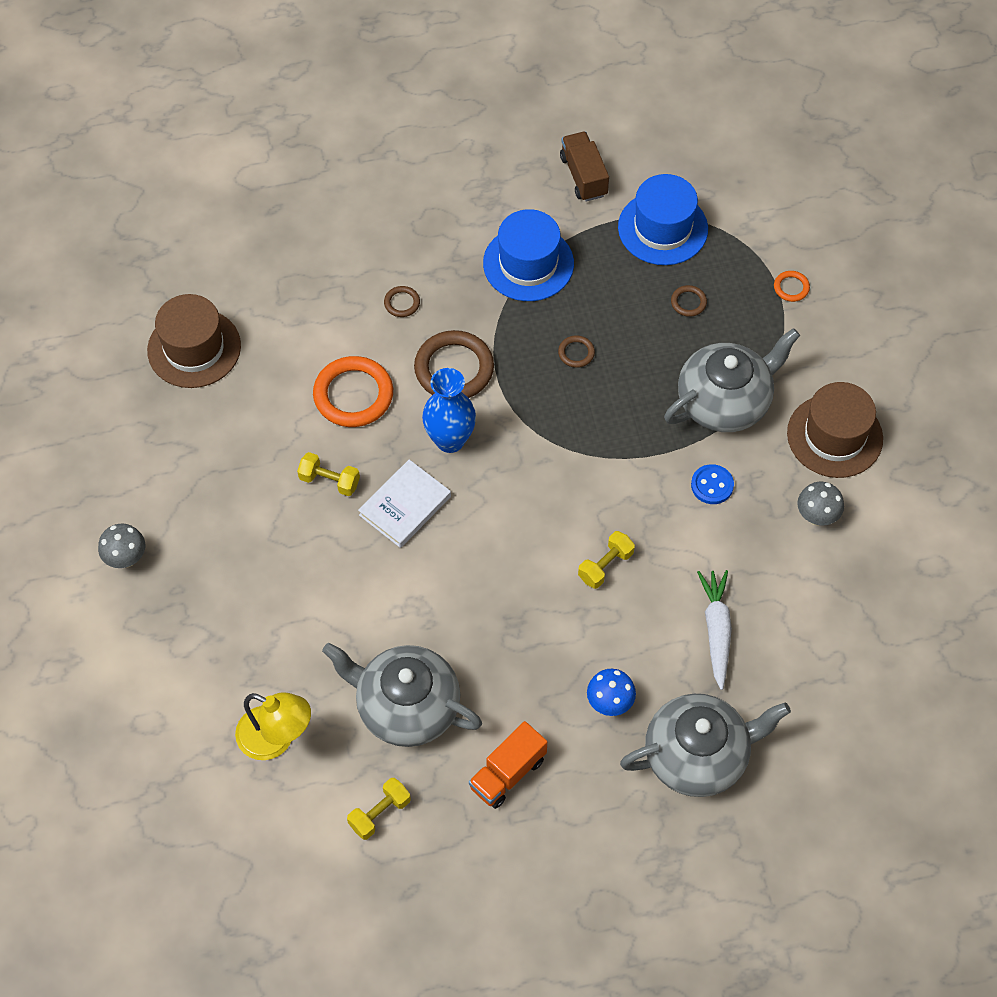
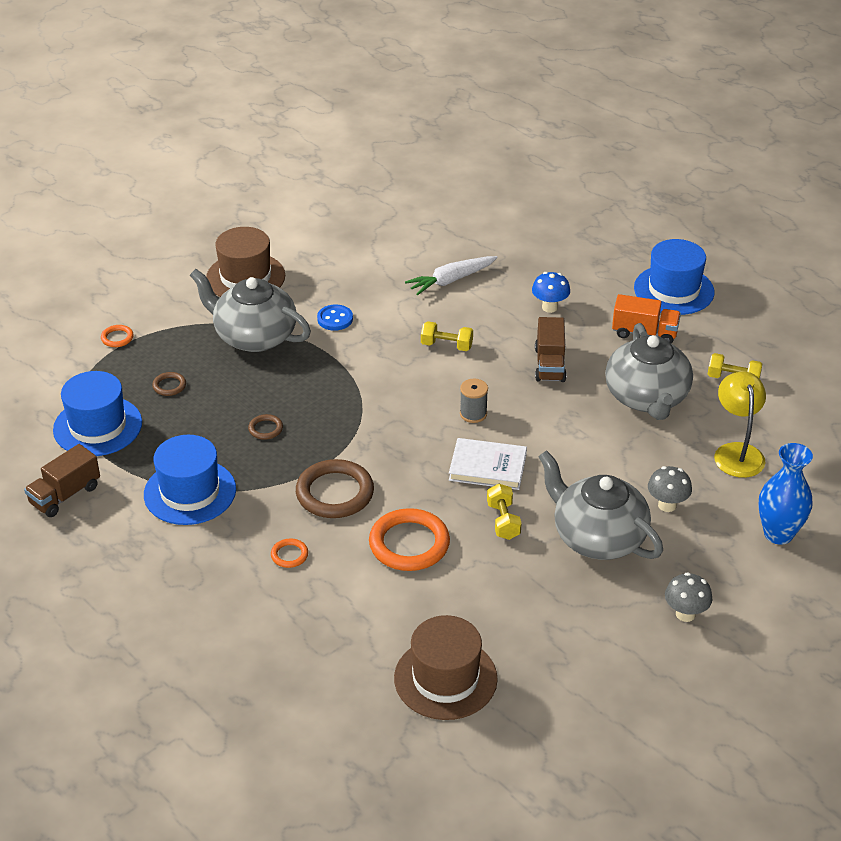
camera: 120 degrees left, 20 degrees down
(402, 303) = (289, 555): brown ring -> orange ring
(450, 440) = (406, 467): blue vase -> blue vase (778, 534)
(486, 534) = (473, 414): none -> grey spool
(515, 646) = (550, 364): none -> brown truck
(562, 856) = (674, 290): none -> blue hat
(698, 756) = (549, 259): grey teapot -> grey teapot (597, 537)
(816, 516) = (321, 265): grey mushroom -> grey mushroom (667, 505)

